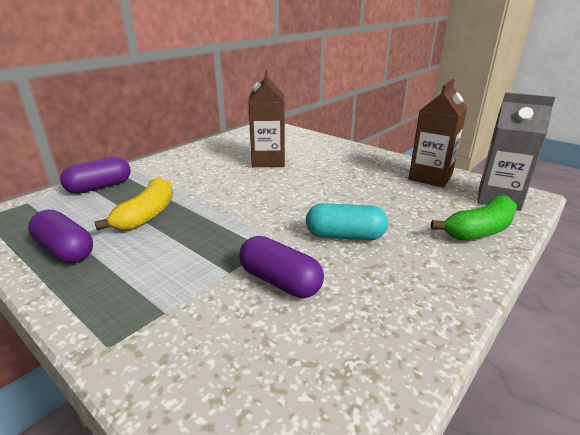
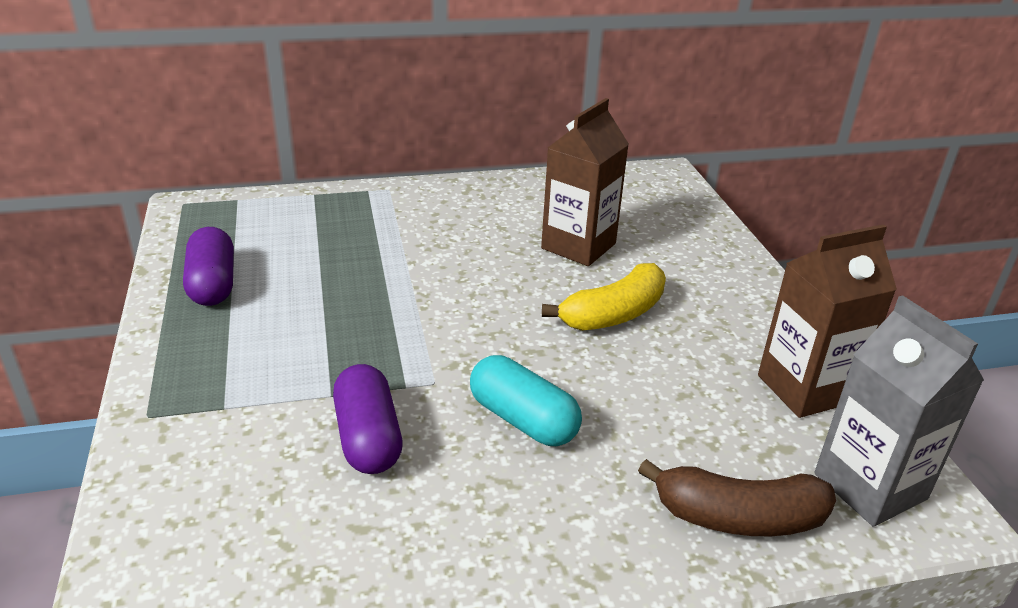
camera: 35 degrees right, 5 degrees up
(100, 187) = (325, 206): purple capsule -> none
(147, 215) = (332, 272): yellow banana -> yellow banana (614, 314)
(480, 230) = (739, 517): green banana -> brown banana

